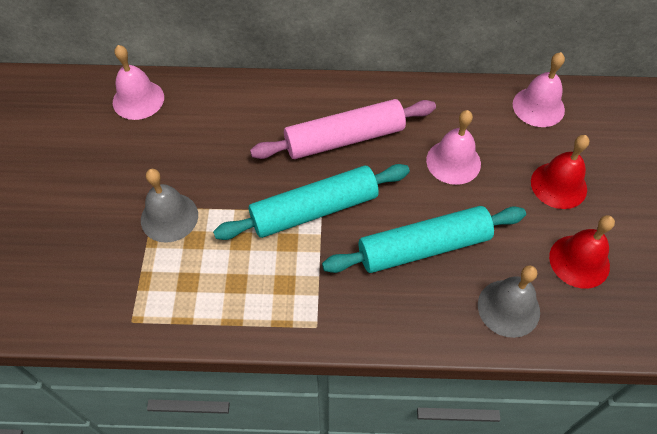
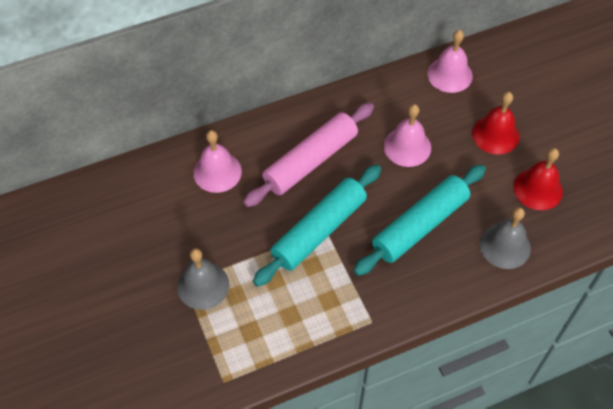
camera: 25 degrees left, 0 degrees up
(138, 99) = (111, 195): pink bell -> pink bell (217, 172)

